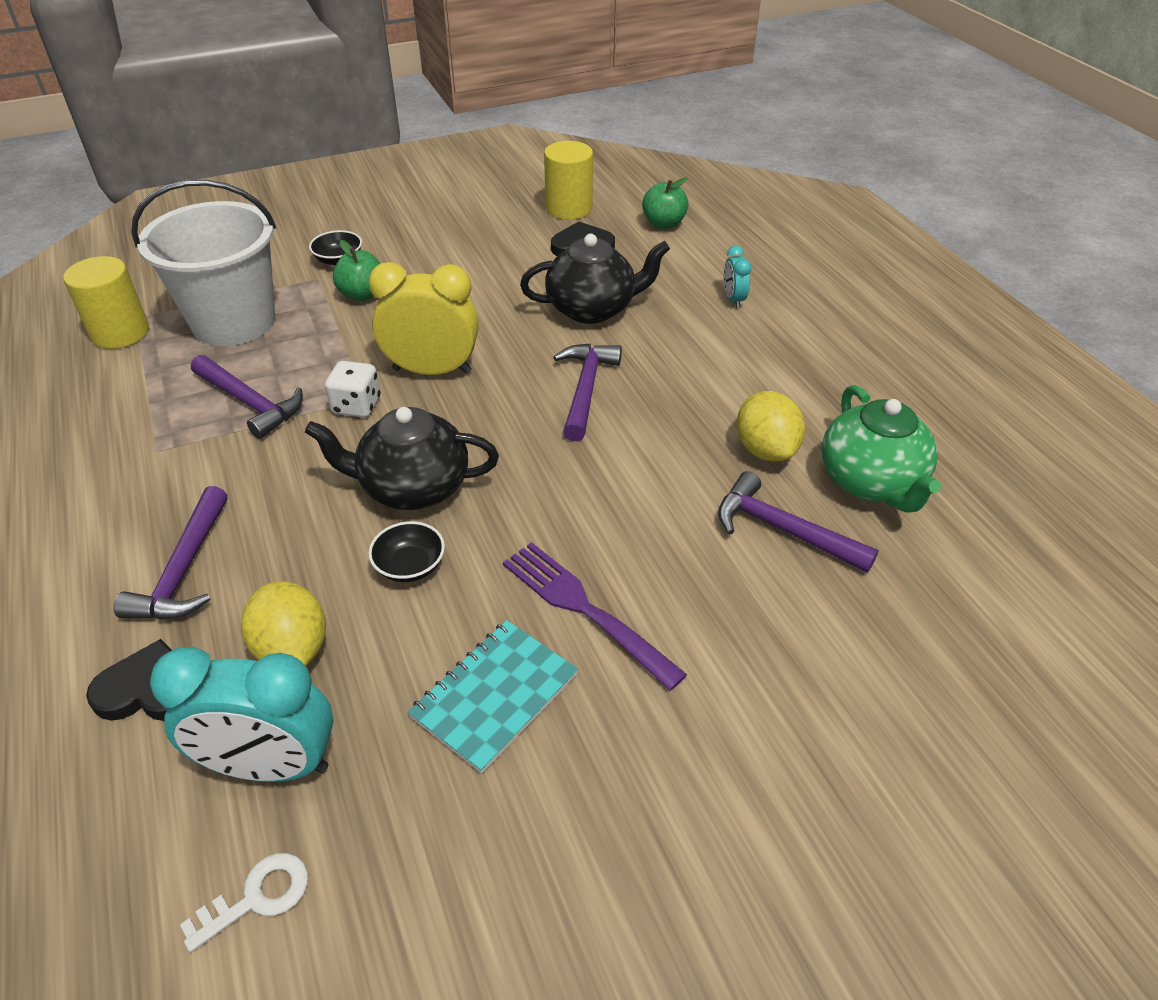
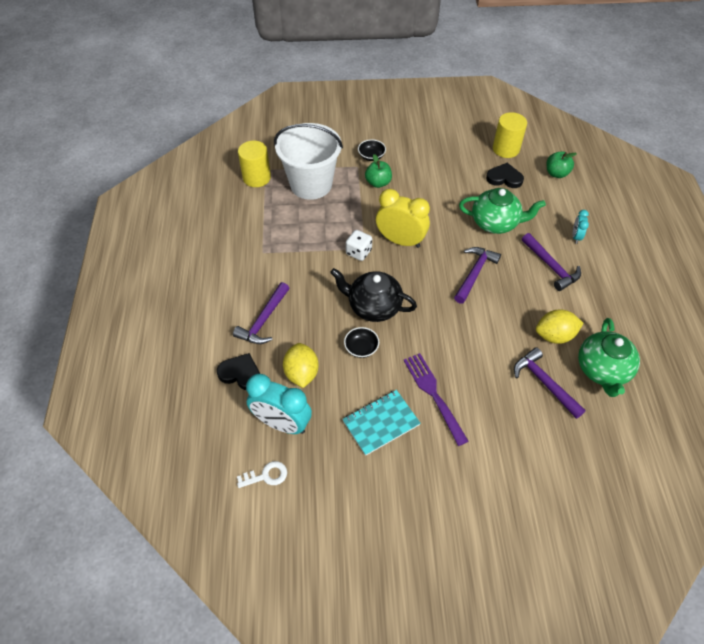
camera: 20 degrees right, 10 degrees up
(250, 403) = (309, 237): purple hammer -> purple hammer (551, 266)
(592, 309) = (495, 223): black teapot -> green teapot
(765, 450) = (554, 336): yellow lemon -> yellow lemon turned 75 degrees clockwise

